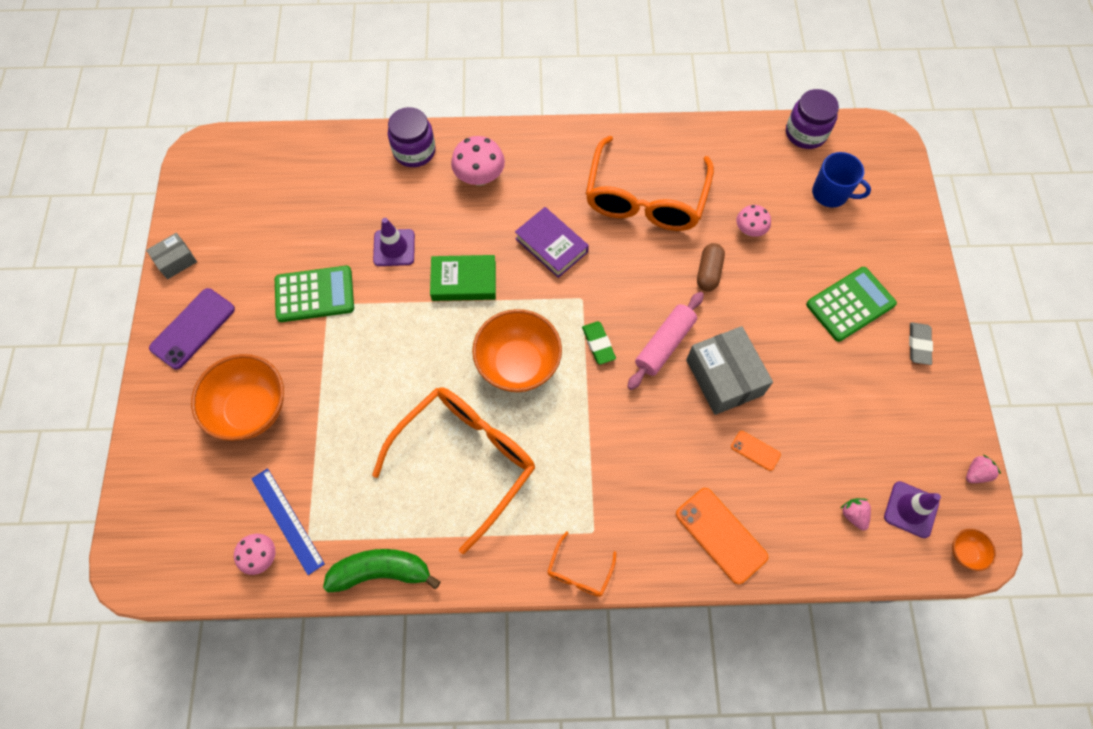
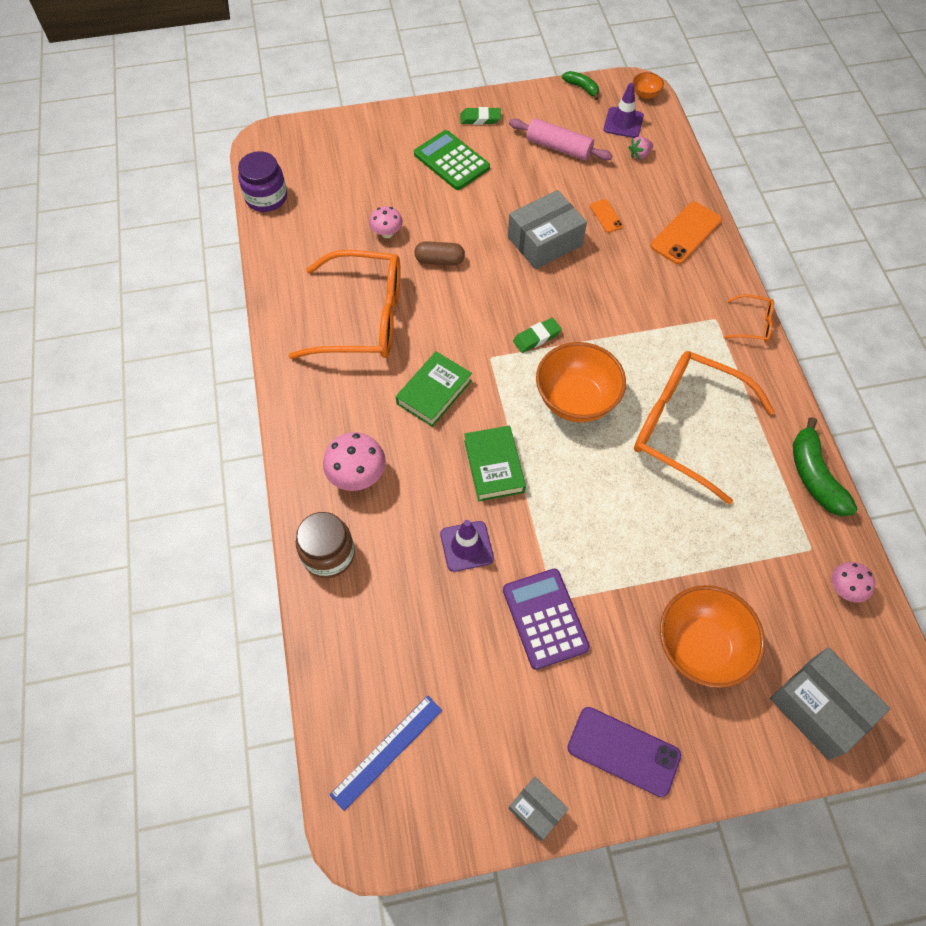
camera: 100 degrees left, 5 degrees down
(168, 493) = (820, 708): none -> grey box
(287, 520) = (801, 574): blue ruler -> blue ruler (387, 751)
(314, 294) = (545, 618): green calculator -> purple calculator
(414, 151) = (328, 554): purple jar -> brown jar
(551, 245) = (434, 392): purple book -> green book
(664, 344) = (524, 286): pink rolling pin -> pink rolling pin (559, 147)
(755, 450) = (606, 216): orange phone -> orange phone turned 45 degrees counterclockwise
(831, 193) = (336, 177): blue mug -> none
(919, 345) = (480, 118): grey eraser -> green eraser
(976, 473) = (582, 88): pink strawberry -> green banana

